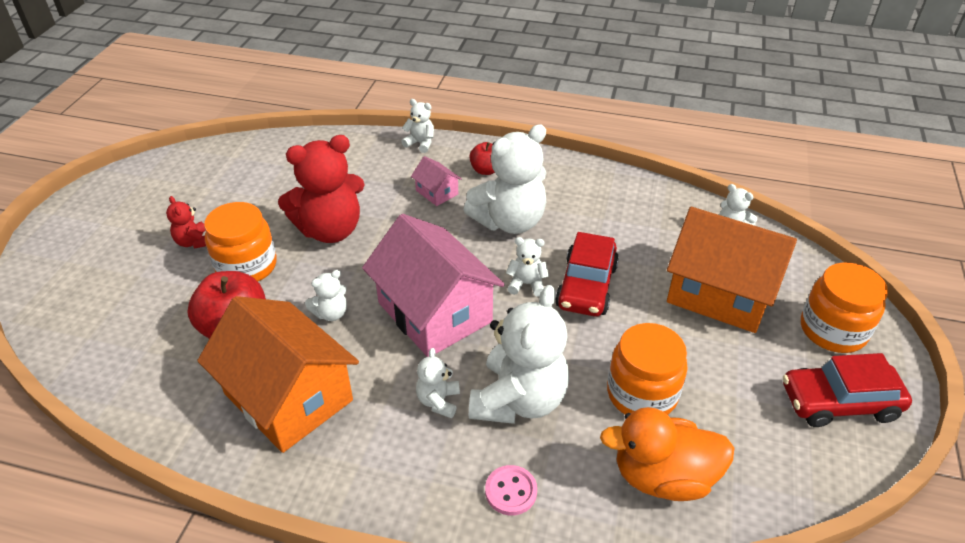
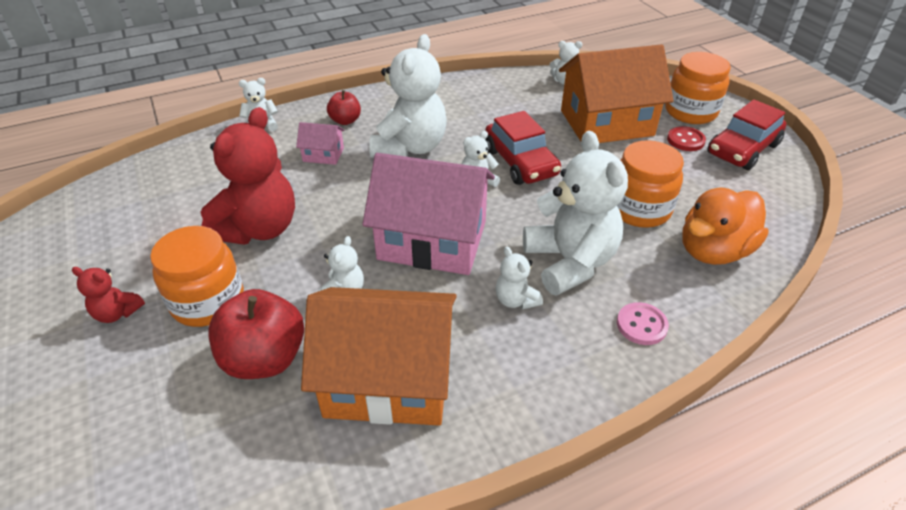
camera: 40 degrees left, 0 degrees up
(784, 356) = (685, 140): none -> red button

